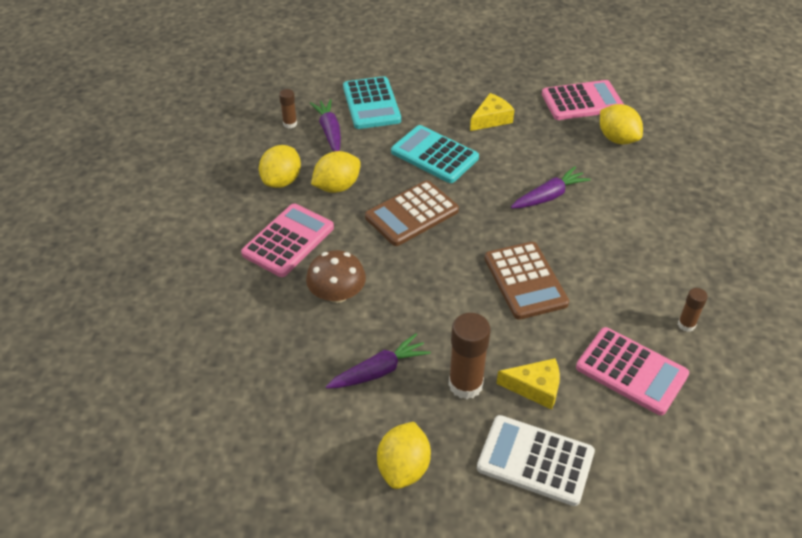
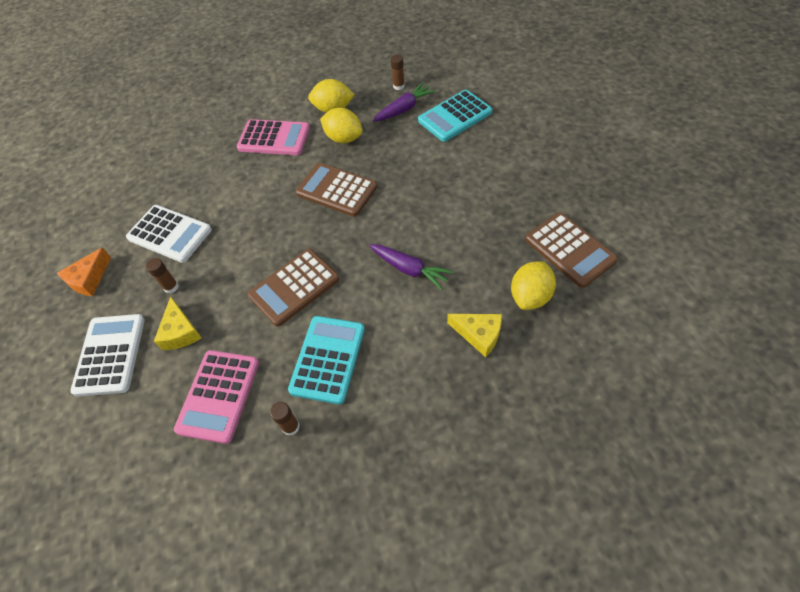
camera: 70 degrees right, 10 degrees up
(337, 294) = (233, 184): brown mushroom -> none
(379, 370) = (170, 234): purple carrot -> white calculator
(403, 468) = (89, 279): yellow lemon -> orange cheese
(434, 155) = (416, 176): turquoise calculator -> turquoise calculator (328, 359)
(465, 384) = (171, 287): brown glue stick -> brown glue stick, size x0.53
(491, 119) = (490, 194): yellow cheese -> yellow cheese (479, 335)
(582, 101) = (570, 250): pink calculator -> brown calculator

